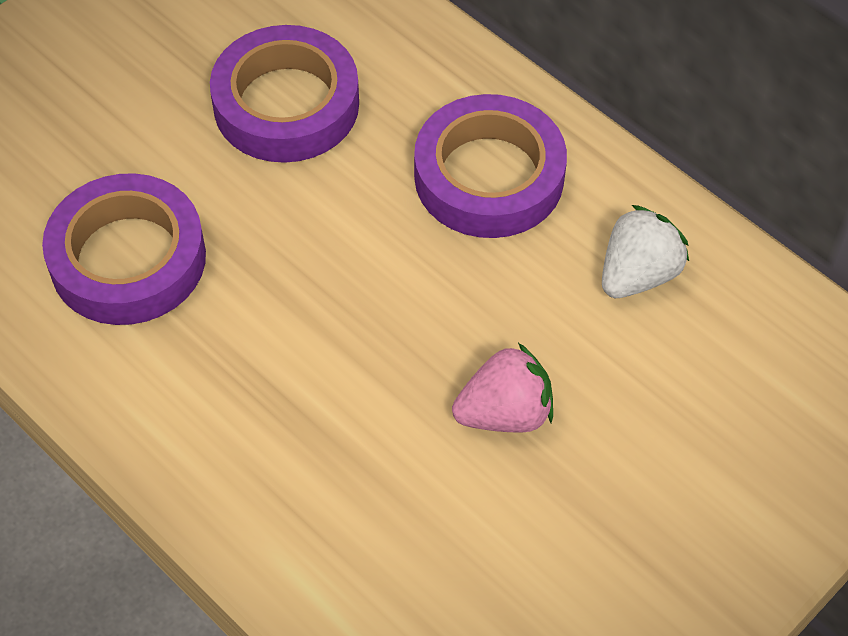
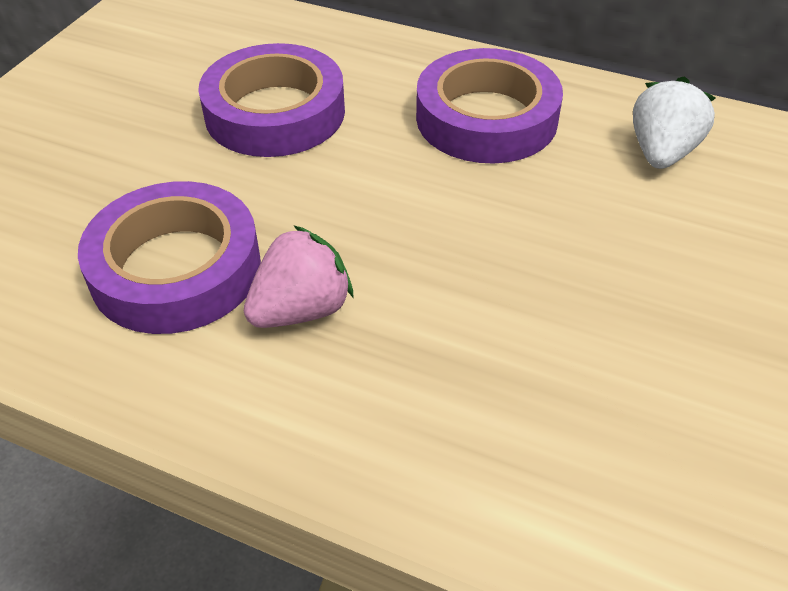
camera: 20 degrees left, 10 degrees down
(505, 413) = (628, 291): pink strawberry -> pink strawberry (301, 309)

